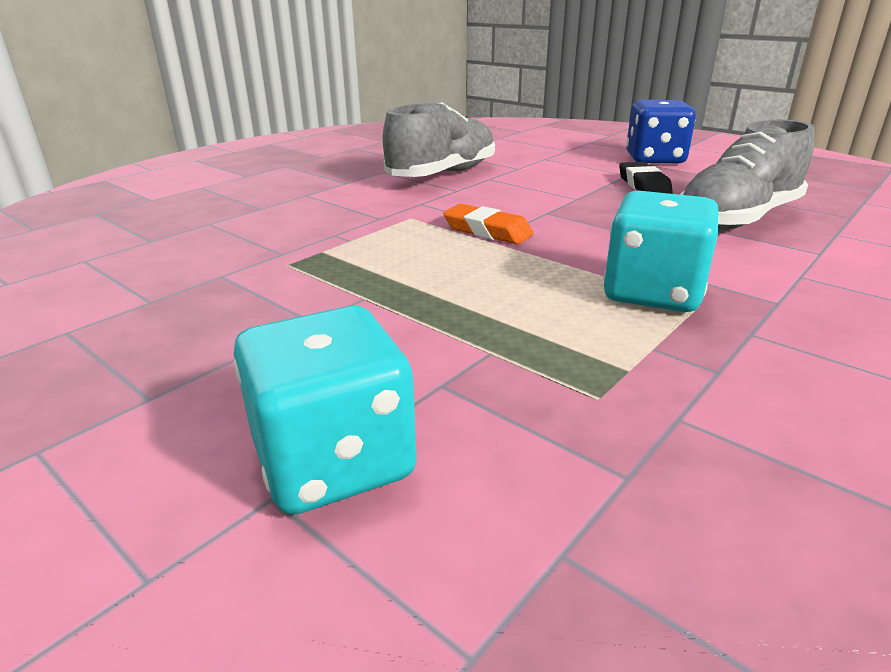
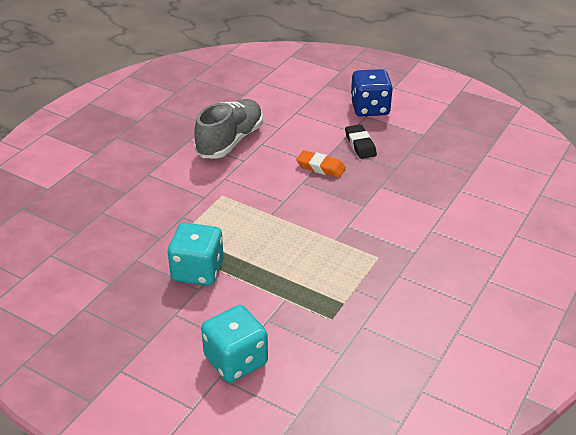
camera: 10 degrees left, 10 degrees up
(487, 231) = (270, 205): orange eraser -> orange eraser (320, 167)
(652, 293) = (357, 251): turquoise dice -> turquoise dice (198, 271)
(737, 219) = (410, 180): grey shoe -> none

